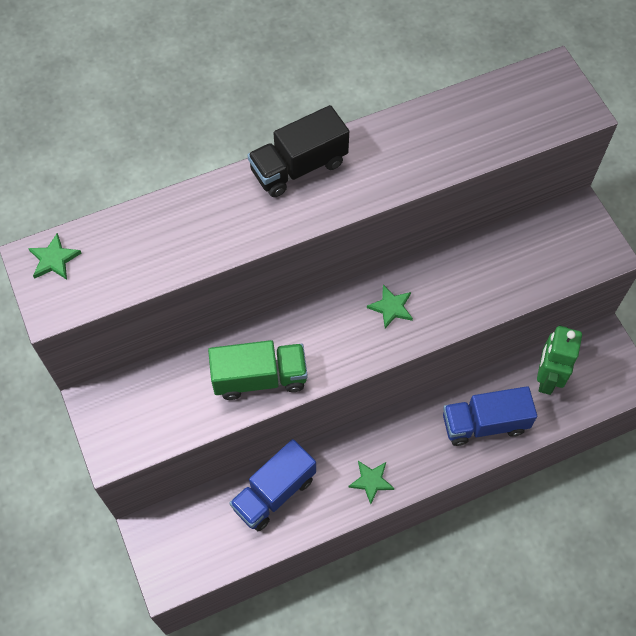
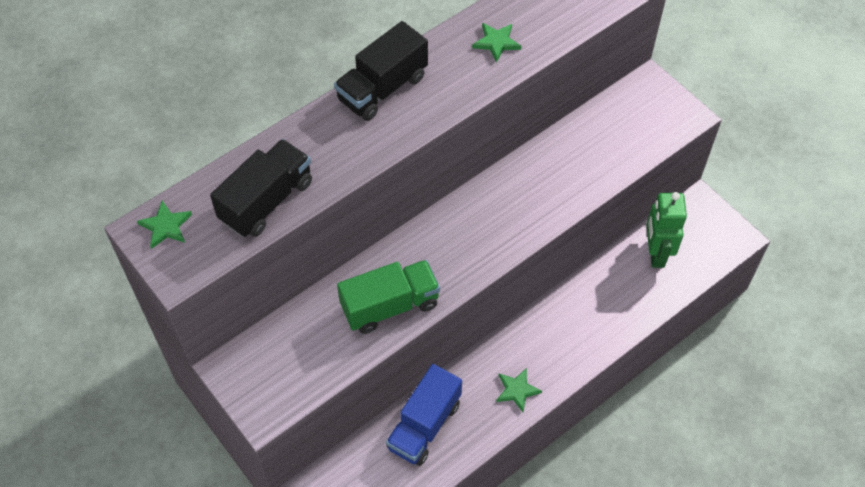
camera: 15 degrees left, 5 degrees down
(154, 256) = (266, 201): none -> black truck
(391, 307) = (498, 210): green star -> green star (496, 42)
(484, 424) = (610, 309): blue truck -> none

